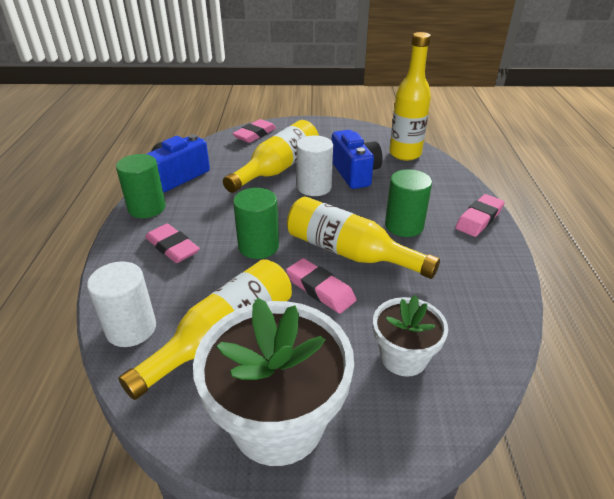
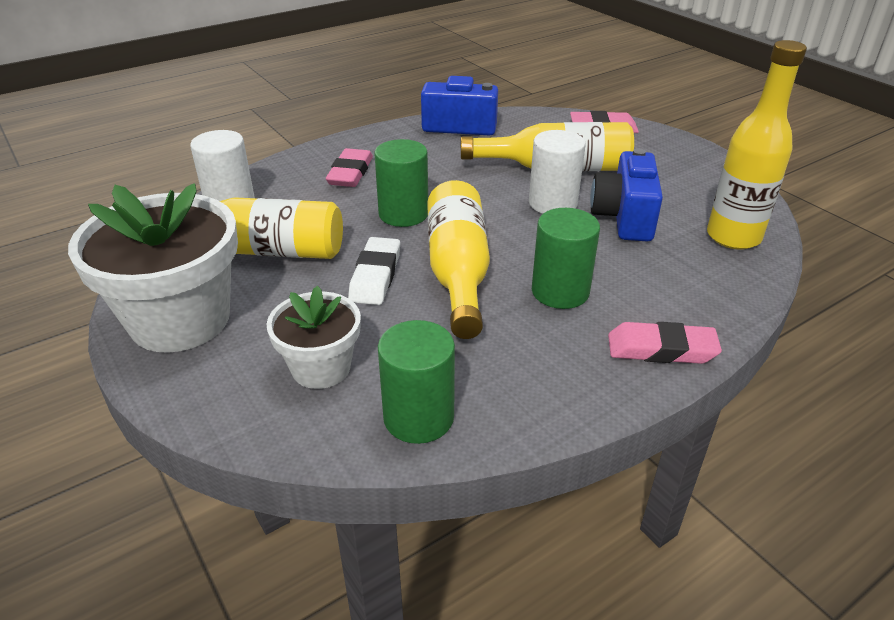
camera: 55 degrees right, 0 degrees up
(147, 208) = (391, 136): green cylinder -> green cylinder (418, 417)
(320, 289) = (375, 276): pink eraser -> white eraser
(355, 173) = (624, 217): blue camera -> blue camera turned 150 degrees clockwise

